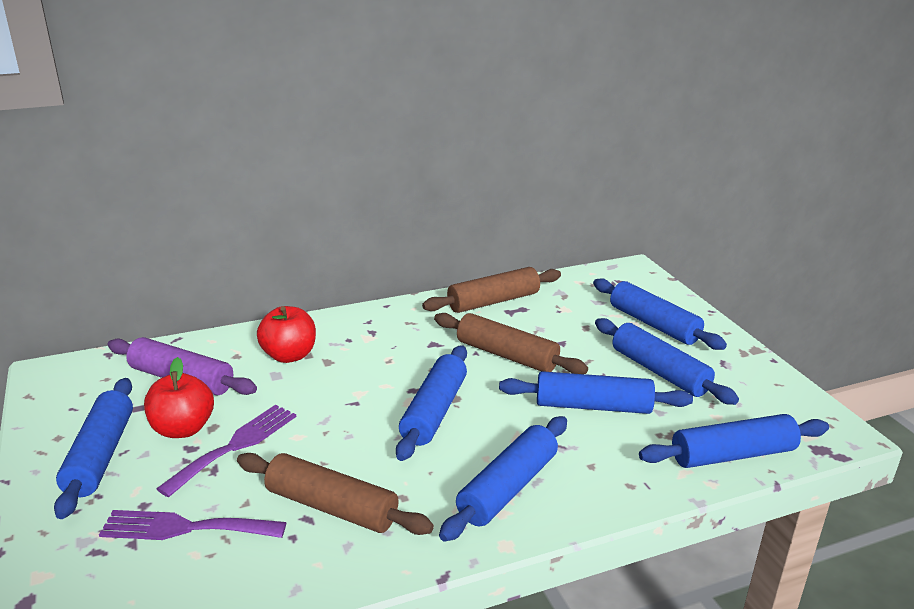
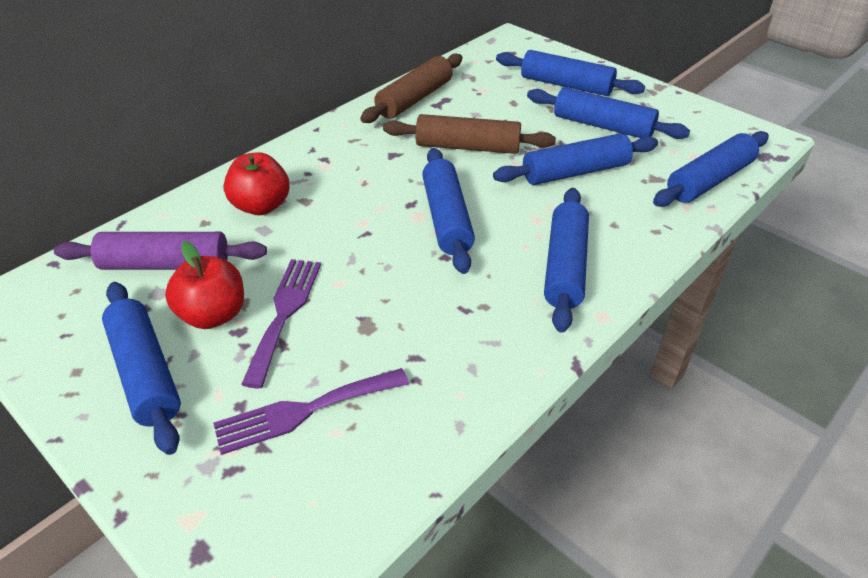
camera: 25 degrees left, 15 degrees up
(331, 507) = (428, 338): brown rolling pin -> none

